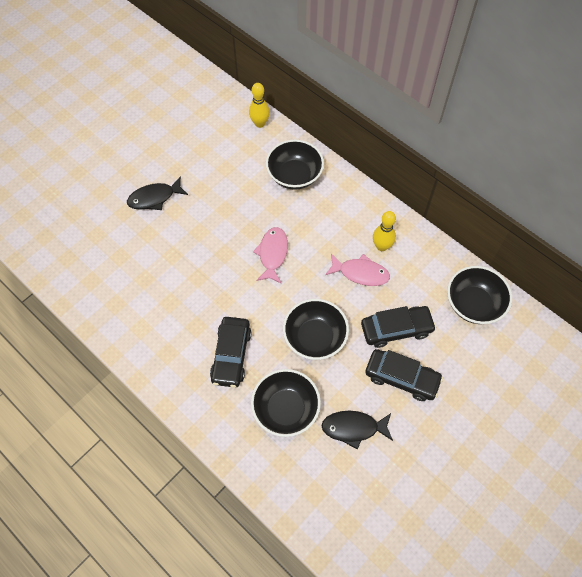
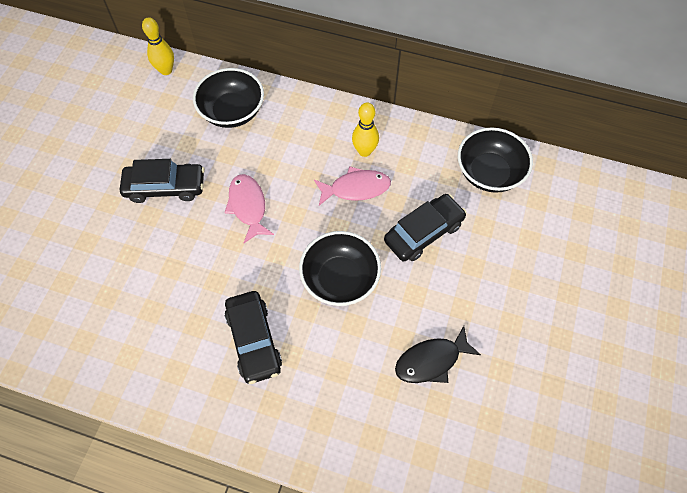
camera: 25 degrees left, 0 degrees up
(154, 198) = (77, 198): black fish -> none
(285, 409) = (346, 374): black bowl -> none
(401, 378) = (455, 282): black car -> black car (165, 187)

